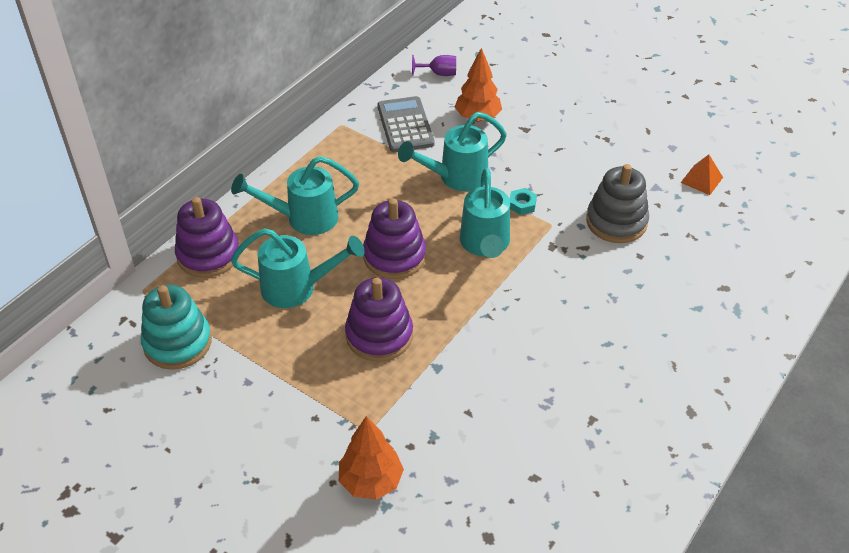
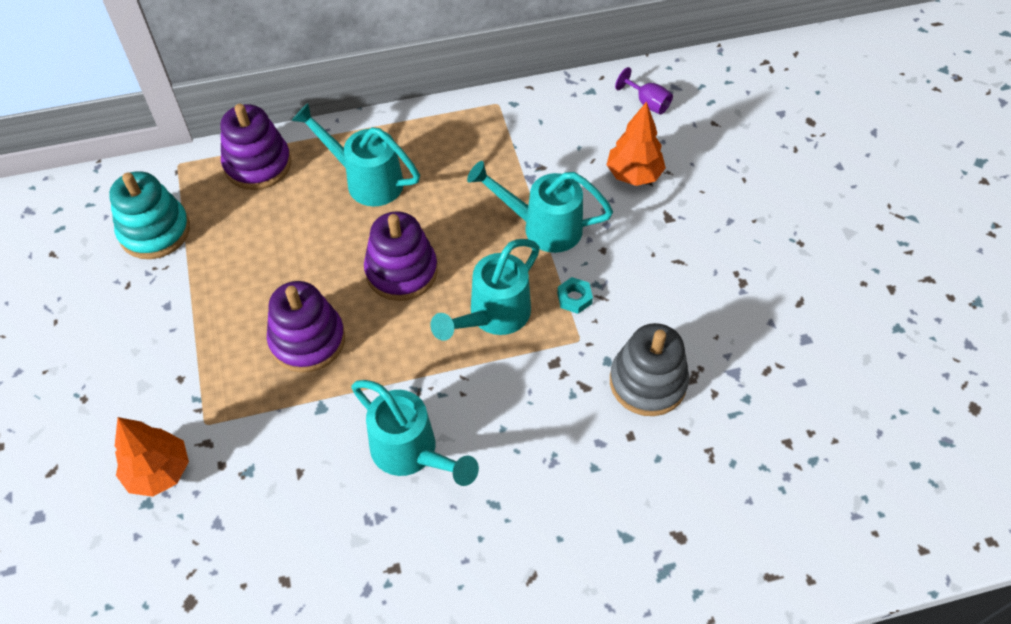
camera: 40 degrees right, 10 degrees up
(298, 288) = (292, 246): turquoise watering can -> turquoise watering can (412, 454)
(405, 125) = (555, 140): grey calculator -> none
(701, 180) = (795, 398): orange pyramid -> none

